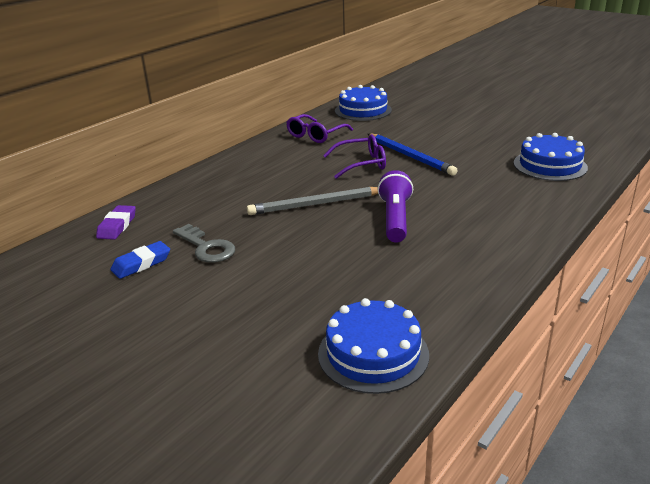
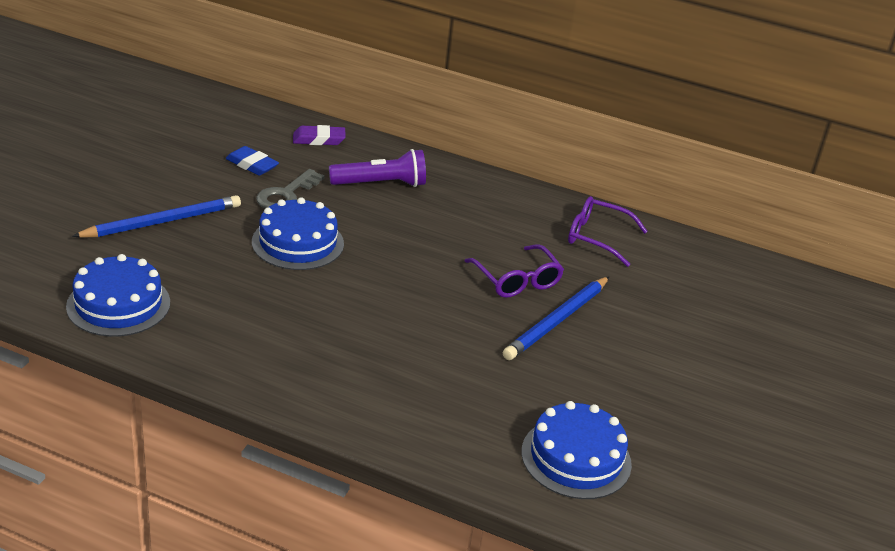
camera: 70 degrees right, 5 degrees up
(224, 322) = (162, 221): none -> blue pencil
(316, 204) = (393, 253): grey pencil -> none
(363, 110) = (713, 273): blue cake -> blue cake (298, 243)
(395, 219) = (371, 311): purple flashlight -> purple flashlight (381, 184)

